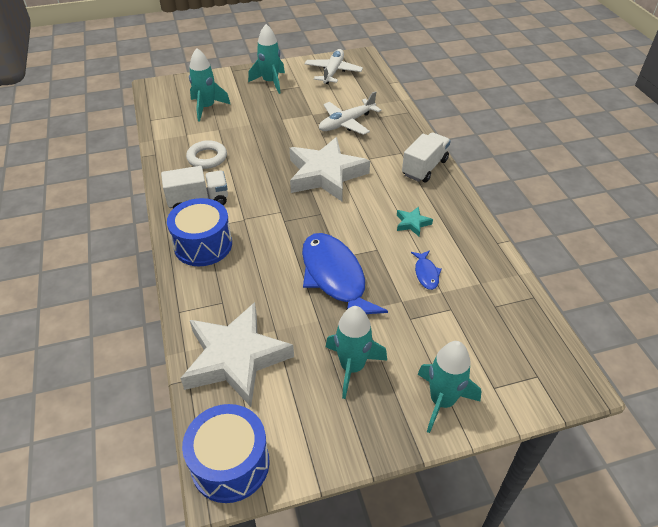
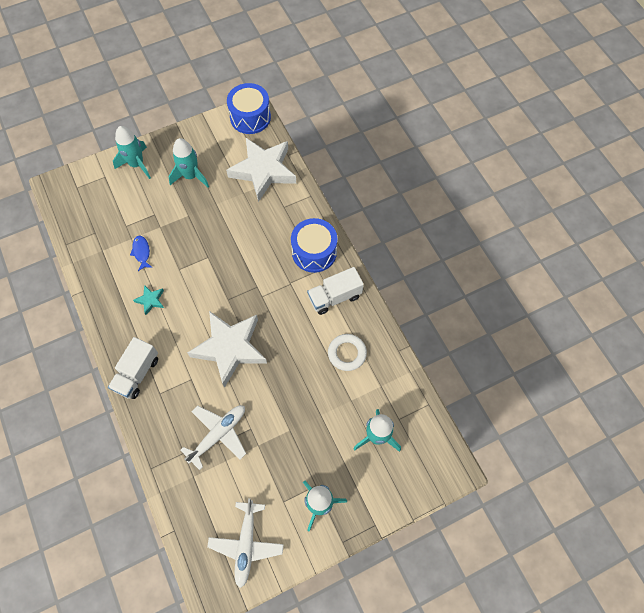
camera: 170 degrees right, 20 degrees up
(335, 277) = (208, 238): blue fish -> none

